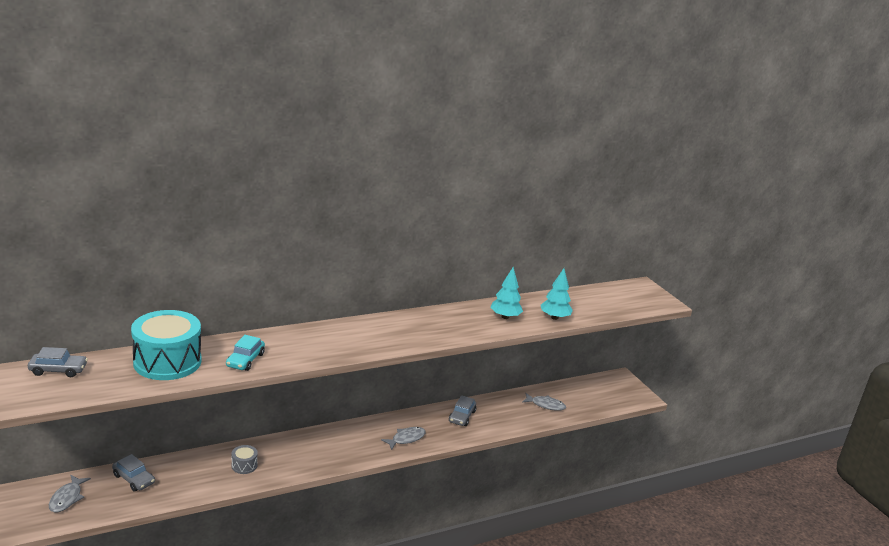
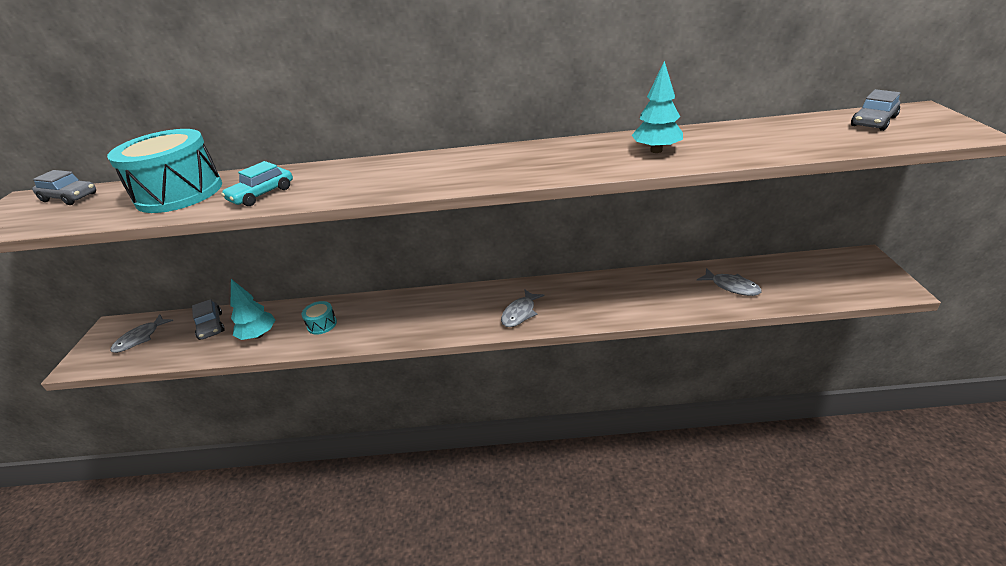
camera: 30 degrees right, 10 degrees up
(244, 465) = (322, 324): grey drum -> turquoise drum
(406, 439) = (520, 313): grey fish -> grey fish turned 135 degrees clockwise
(462, 416) = (606, 292): grey car -> grey car (873, 121)
(554, 317) = (740, 151): turquoise tree -> turquoise tree (258, 335)

